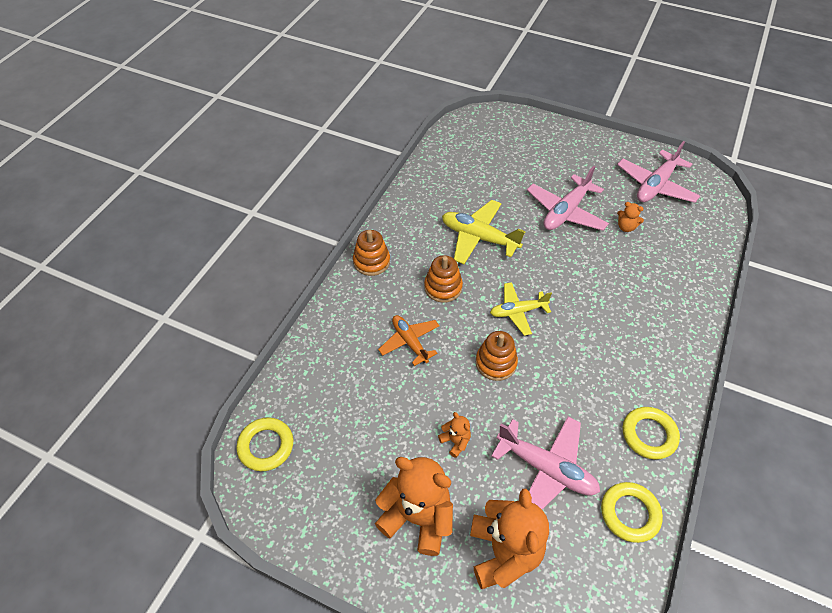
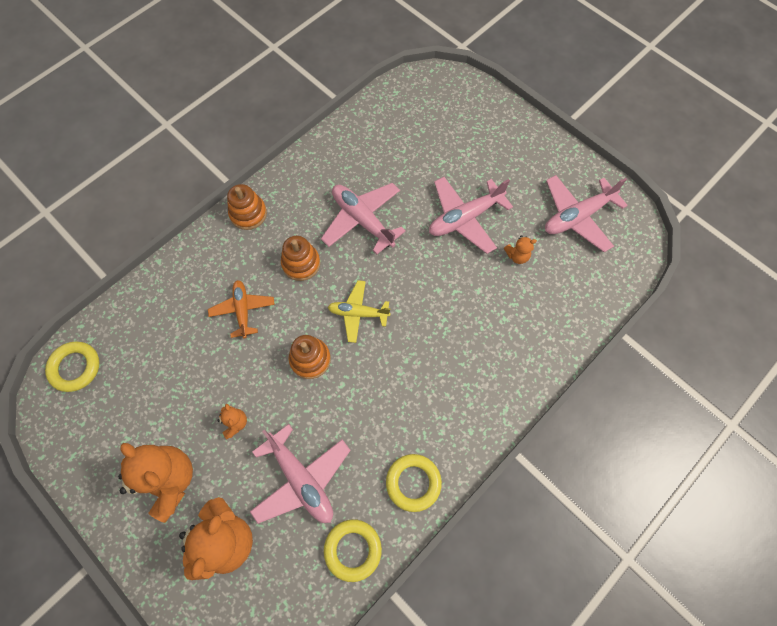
camera: 20 degrees right, 15 degrees up
(479, 238) = (362, 220): yellow plane -> pink plane
(626, 227) = (517, 256): orange teddy bear -> orange teddy bear turned 60 degrees counterclockwise

